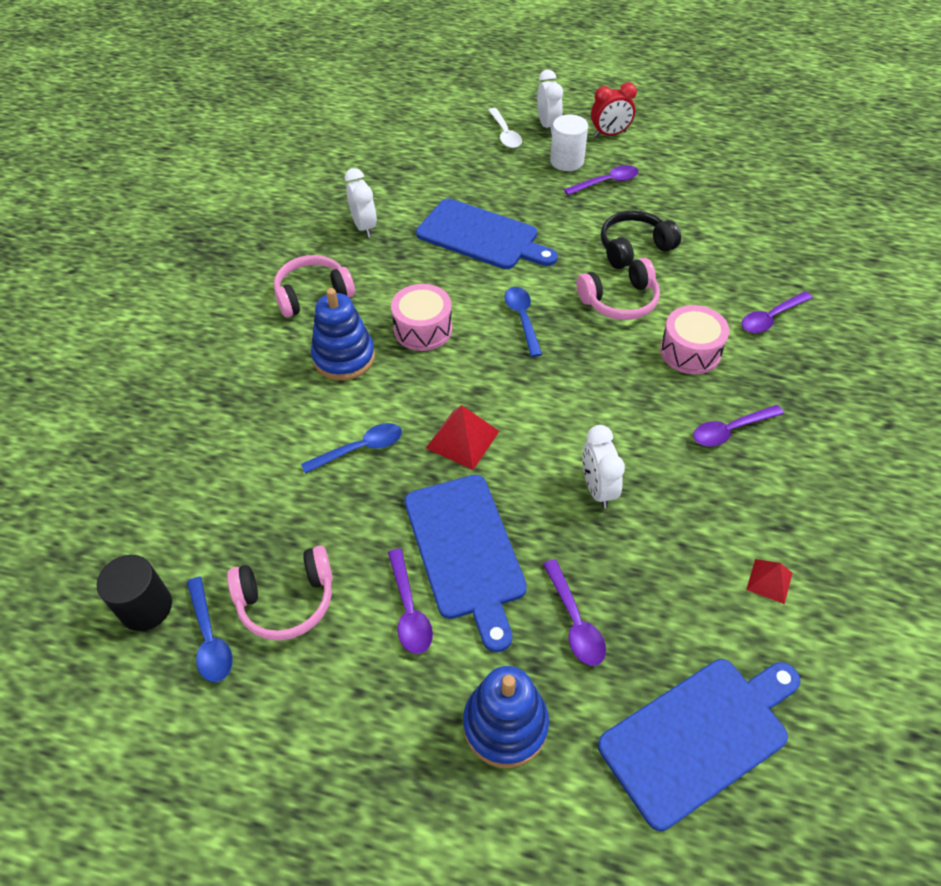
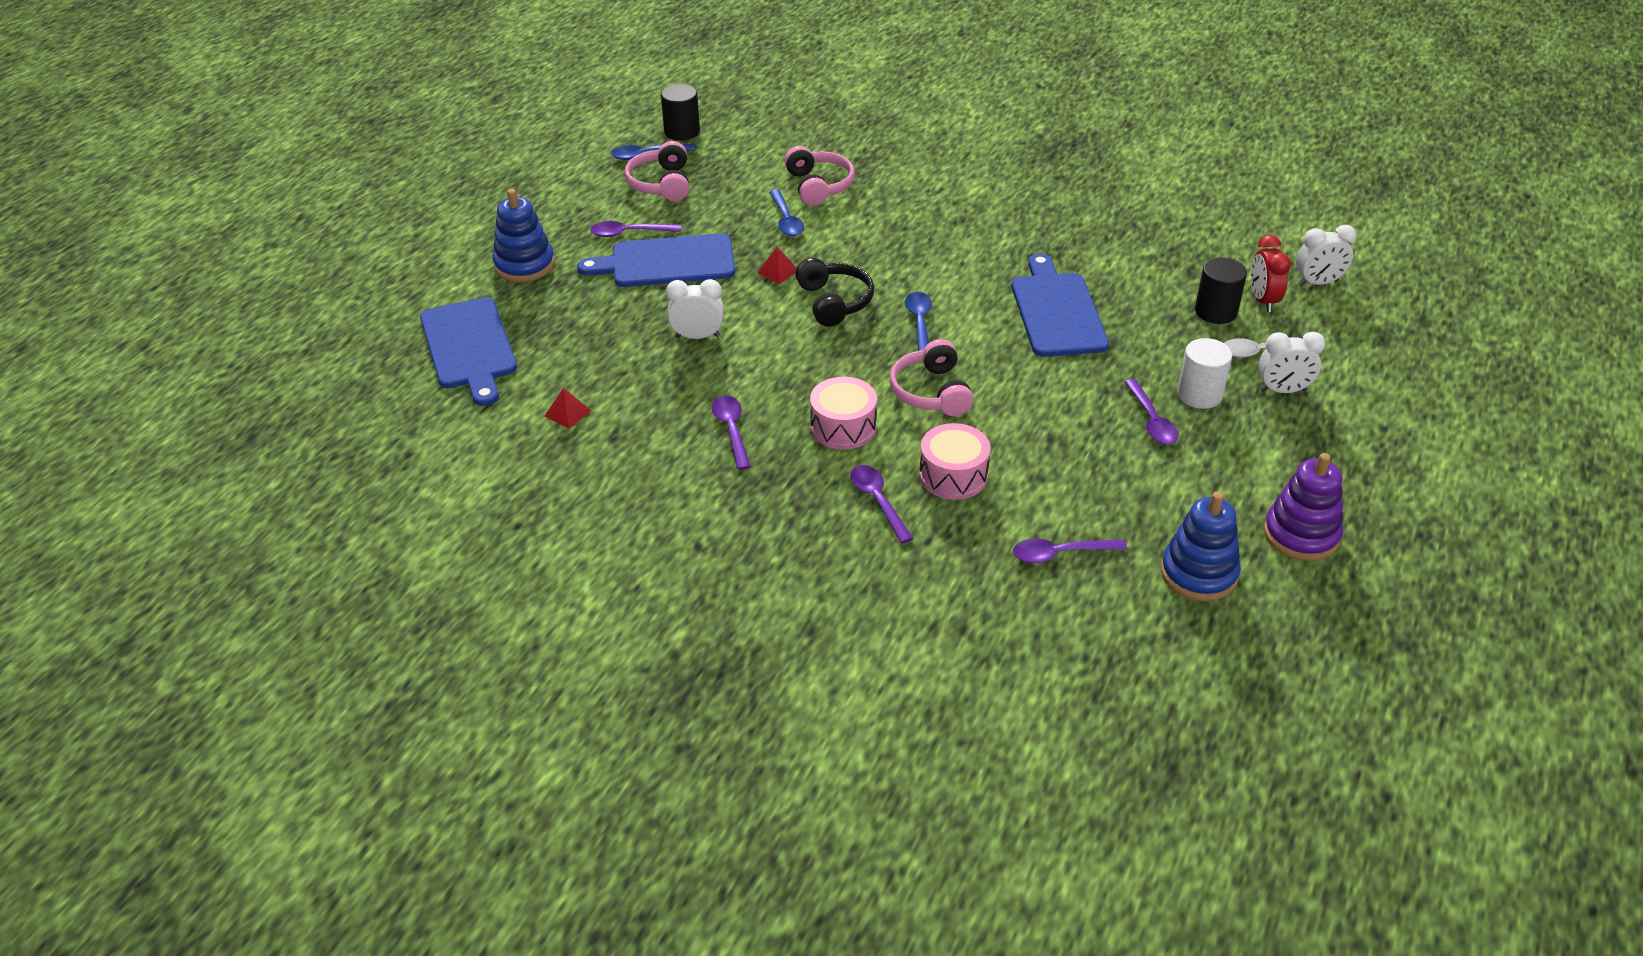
camera: 100 degrees right, 10 degrees down
(313, 294) = (982, 203): pink headphones -> pink headphones (819, 186)
(344, 357) = (894, 217): blue stacking toy -> blue stacking toy (1198, 573)
(364, 227) = (1082, 237): white clock -> white clock (1317, 283)
(423, 329) = (919, 261): pink drum -> pink drum (953, 475)
(460, 154) = (1216, 311): none -> black cylinder
(462, 439) = (778, 271): red pyramid -> red pyramid, size x0.61
(482, 236) = (1056, 311): blue cutting board -> blue cutting board turned 135 degrees clockwise
(522, 319) = (919, 322): blue spoon -> blue spoon turned 90 degrees counterclockwise
(575, 621) = (583, 305): purple spoon -> purple spoon (1060, 554)
(610, 134) = (1263, 443): red clock -> red clock (1262, 300)
(634, 248) = (1019, 419): black headphones -> black headphones (834, 302)
(694, 121) = (1301, 535): none -> purple stacking toy

